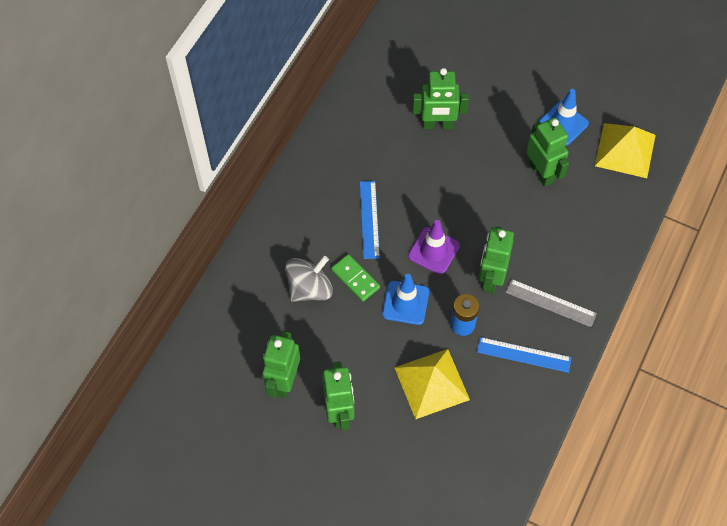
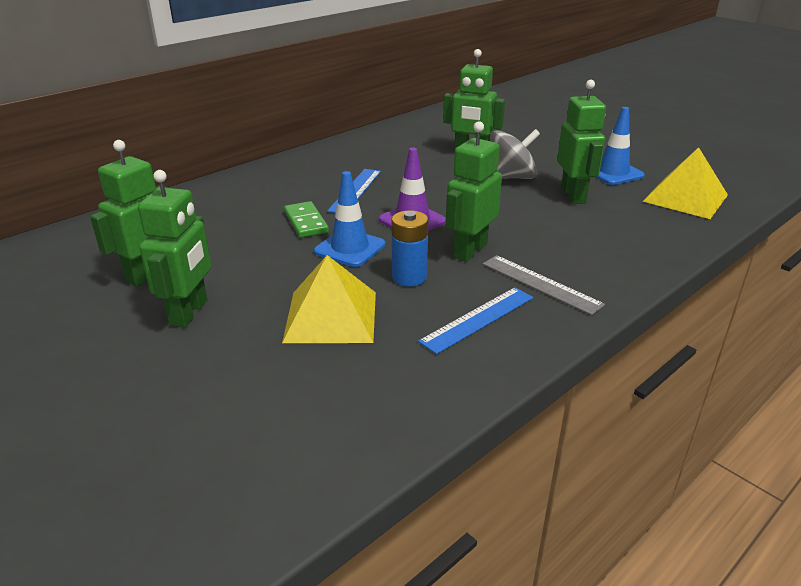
camera: 20 degrees right, 30 degrees down
(309, 288) = (249, 219): grey spinning top -> grey spinning top (510, 177)
(523, 355) = (478, 319): blue ruler -> blue ruler turned 75 degrees counterclockwise

